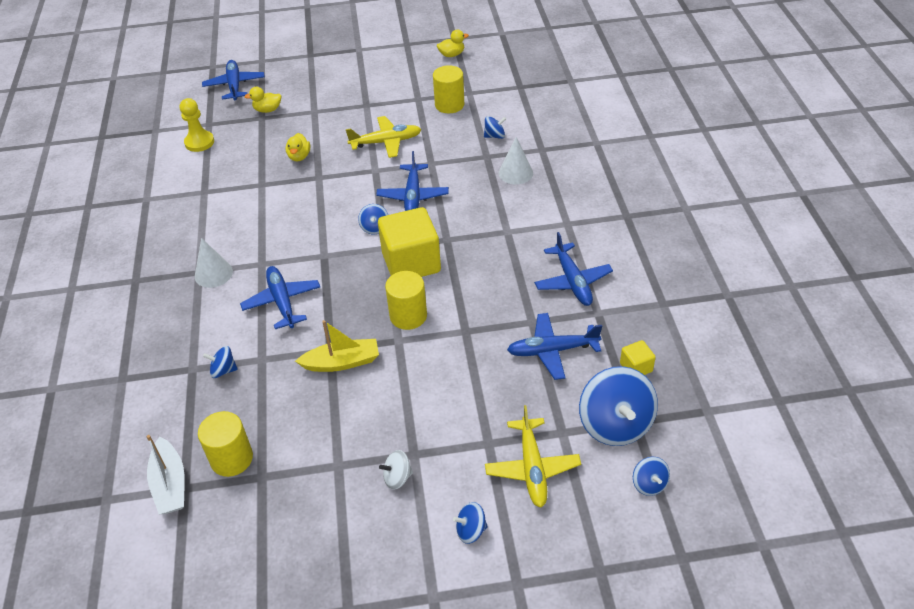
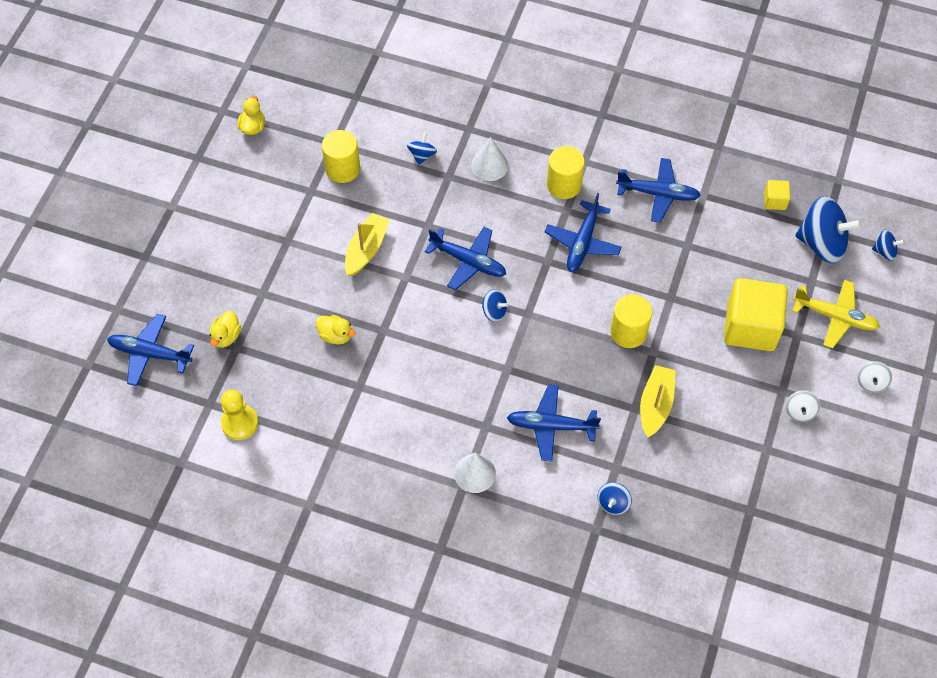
camera: 65 degrees left, 15 degrees up
(170, 484) = (724, 584): white boat -> none
(231, 459) = (720, 527): yellow cylinder -> yellow cylinder (564, 185)
(386, 142) = (366, 249): yellow plane -> yellow boat
(411, 263) = (562, 302): yellow cube -> yellow cube (750, 327)
(471, 530) = (871, 382): blue spinning top -> white spinning top
(552, 350) = (727, 246): blue plane -> blue plane (582, 242)

